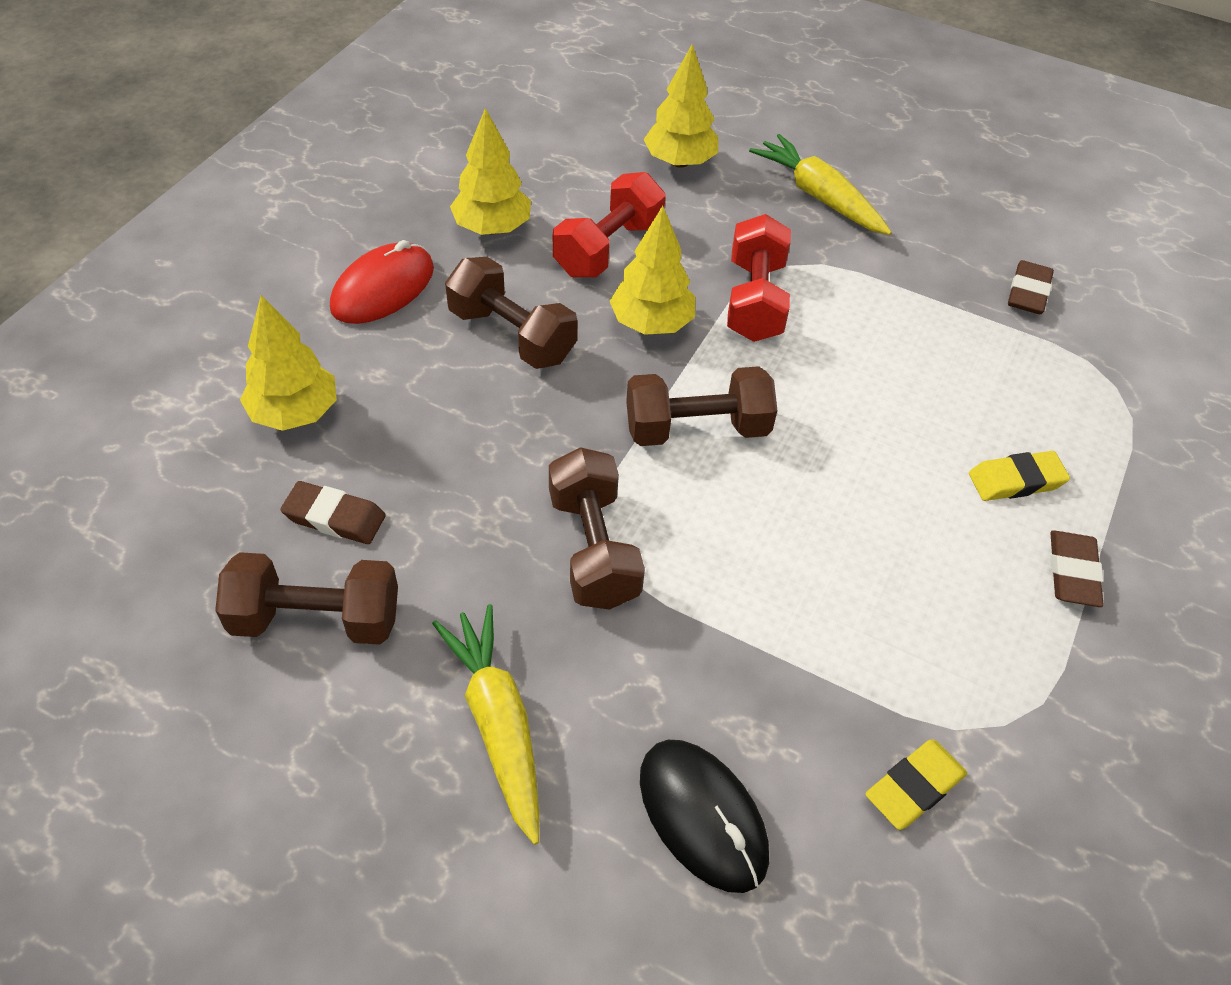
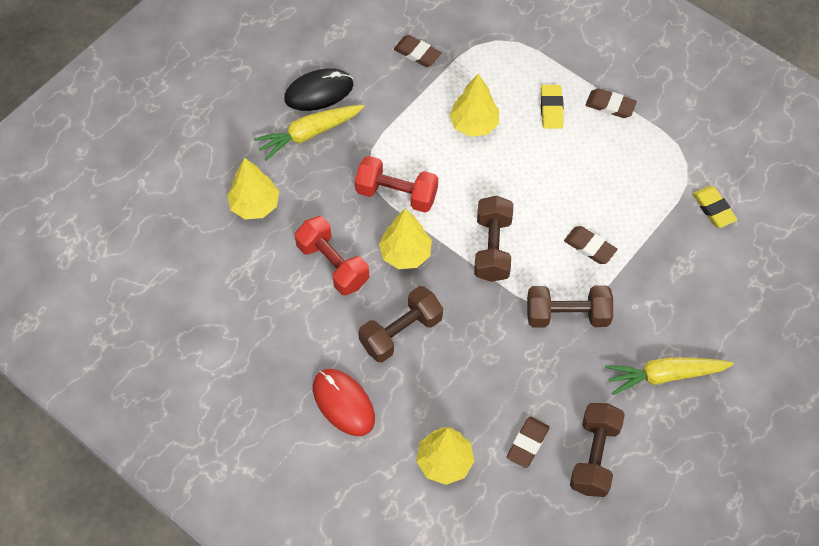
camera: 75 degrees left, 10 degrees up
(492, 228) = (297, 330): yellow tree -> yellow tree (474, 124)
(702, 816) = (719, 296): black mouse -> black mouse (319, 92)
(745, 569) = (589, 247): none -> brown eraser

